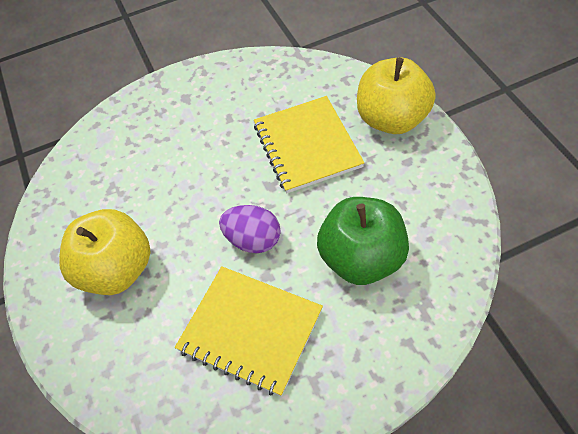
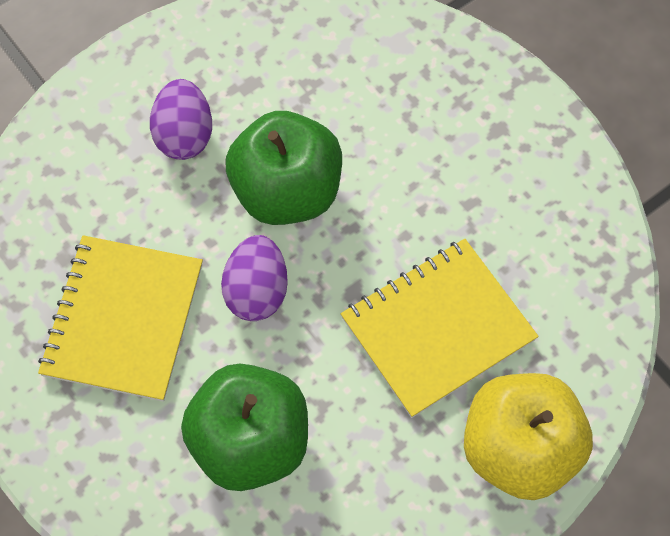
camera: 70 degrees right, 10 degrees up
(117, 270) = (184, 135): yellow apple -> purple egg
(185, 212) = (287, 191): none -> green apple

